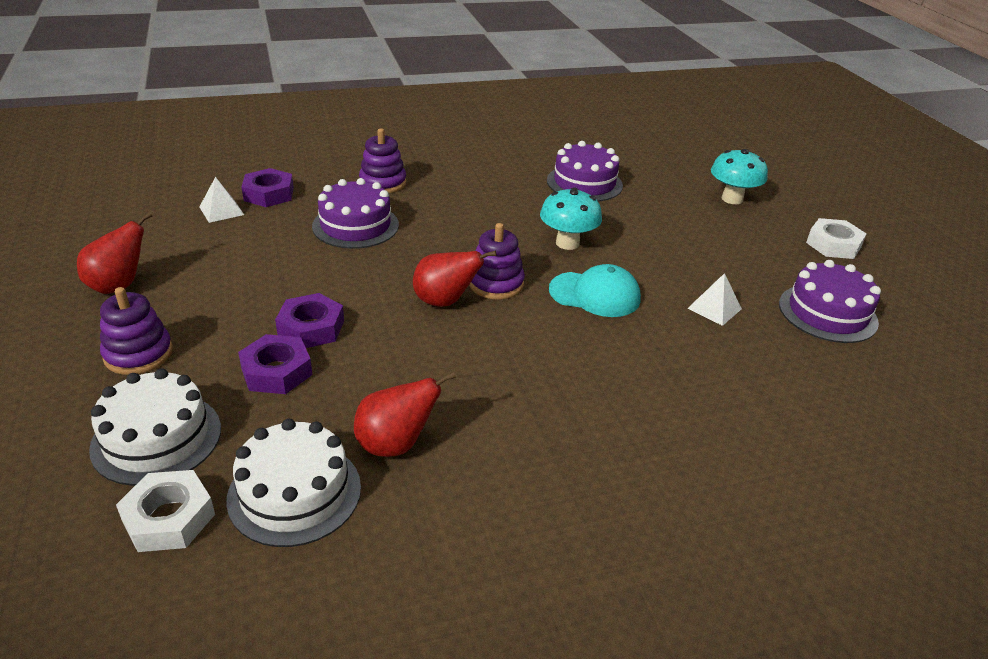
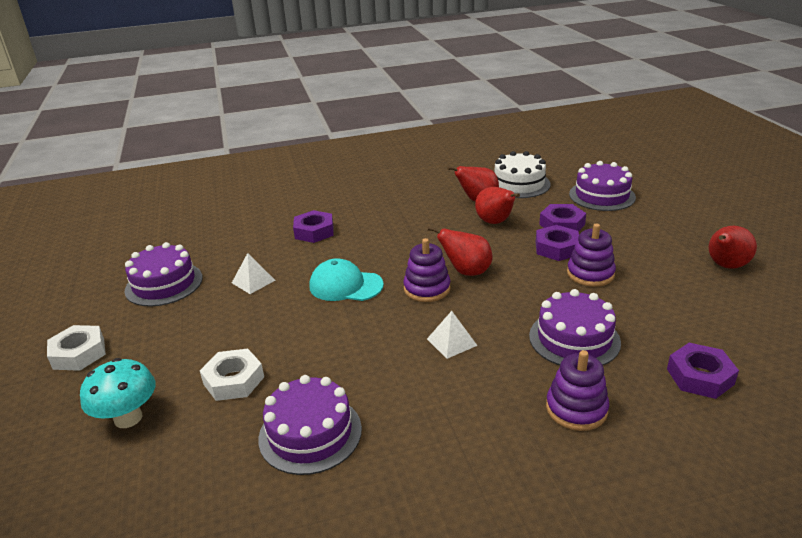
camera: 175 degrees left, 5 degrees down
(138, 354) = (655, 227): purple stacking toy -> purple stacking toy (590, 274)
(156, 438) = (602, 196): white cake -> purple cake
(169, 518) = (569, 175): white nut -> white nut (234, 380)
(221, 210) = (727, 347): white pyramid -> white pyramid (451, 342)
(380, 385) = (495, 222): none -> red pear
(567, 243) = (356, 334): turquoise mushroom -> none
(675, 388) = (314, 231): none -> purple nut

